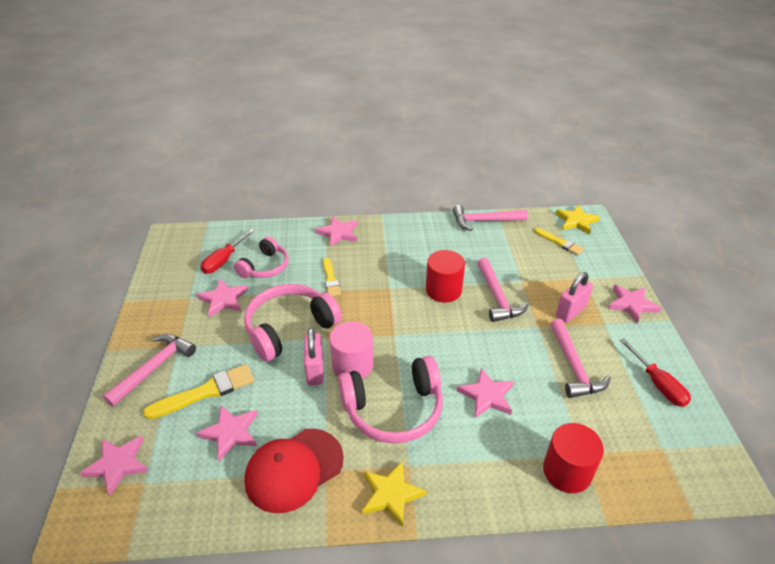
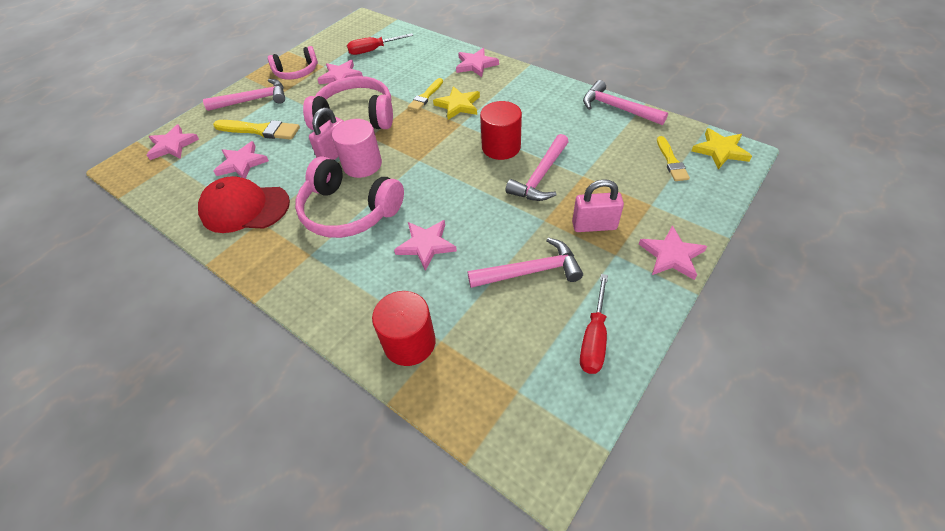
camera: 45 degrees right, 10 degrees up
(265, 267) = (393, 67): pink headphones -> pink headphones (297, 72)
(391, 494) = (275, 264): yellow star -> yellow star (458, 105)
(574, 367) = (531, 271): pink hammer -> pink hammer turned 135 degrees counterclockwise

